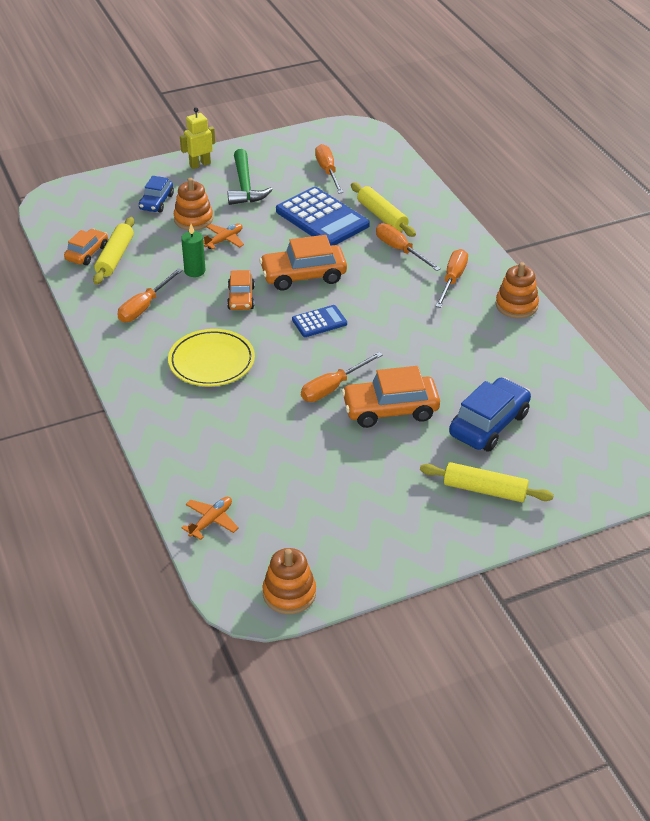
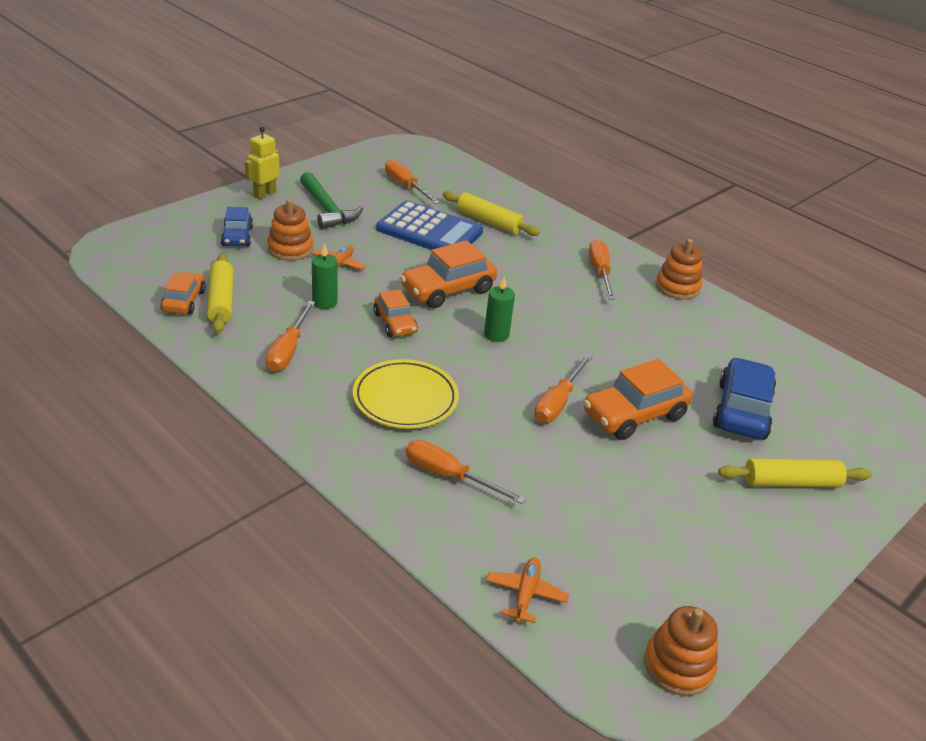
camera: 25 degrees left, 5 degrees down
(319, 322) = (496, 334): blue calculator -> green candle
(400, 250) = (529, 251): orange screwdriver -> orange screwdriver (449, 476)

